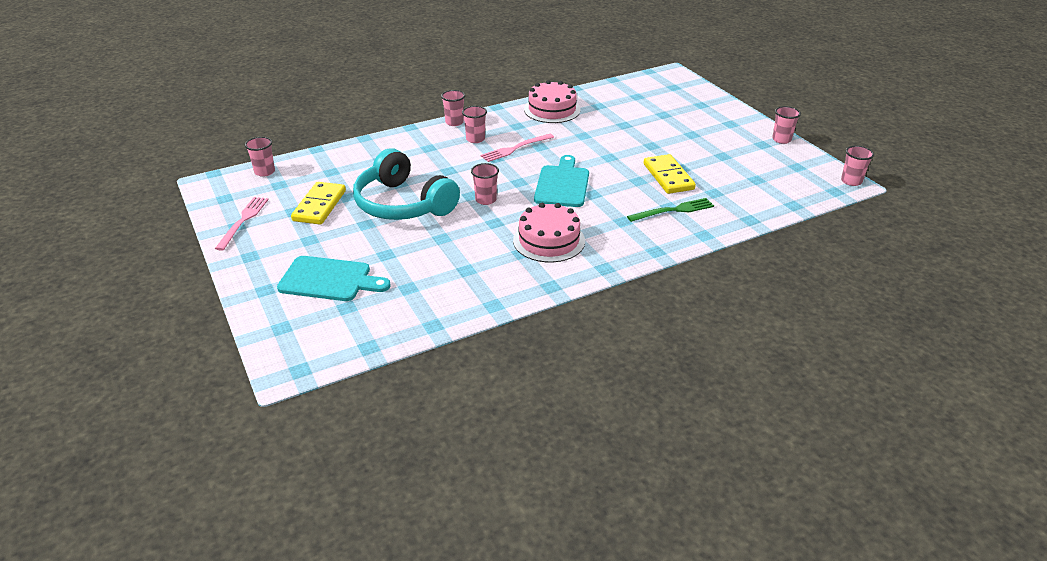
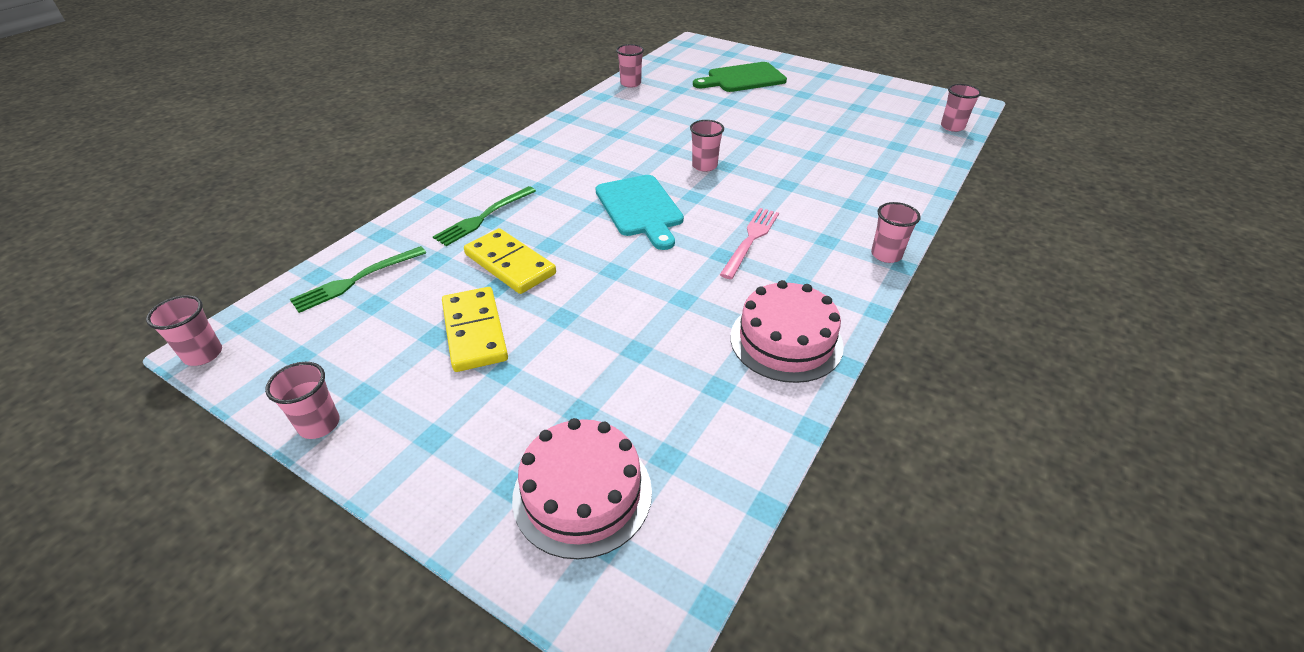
camera: 150 degrees right, 5 degrees up
(243, 221) = (878, 90): pink fork -> none
(319, 206) = (844, 116): yellow domino -> yellow domino (474, 332)
(329, 280) = (743, 78): turquoise cutting board -> green cutting board
(403, 204) = (777, 138): turquoise headphones -> none
(475, 139) = (819, 236): pink cup -> pink cup (630, 83)
(549, 240) = (601, 148): pink cake -> pink cake (582, 493)
(767, 195) = (356, 280): none -> green fork

